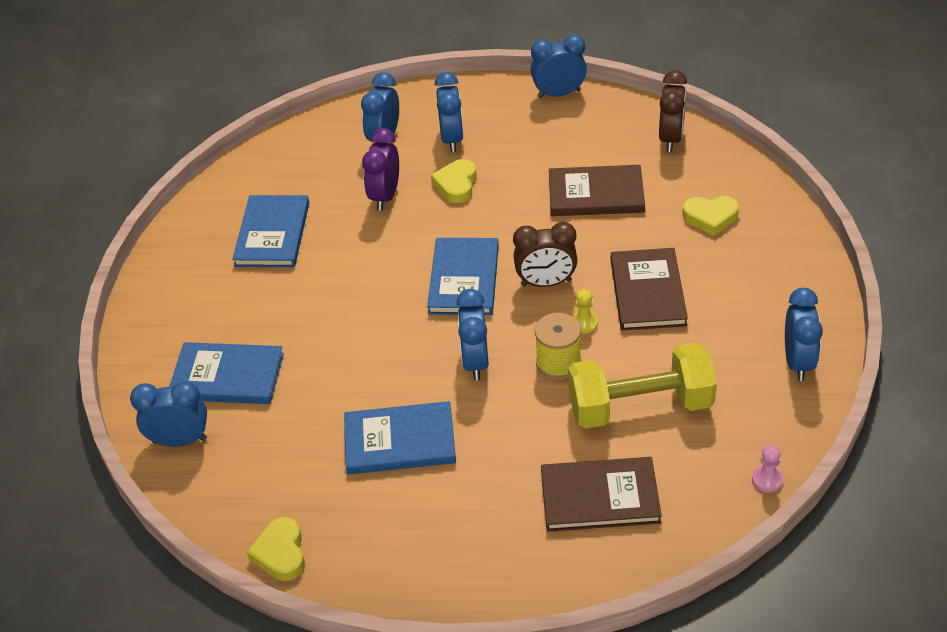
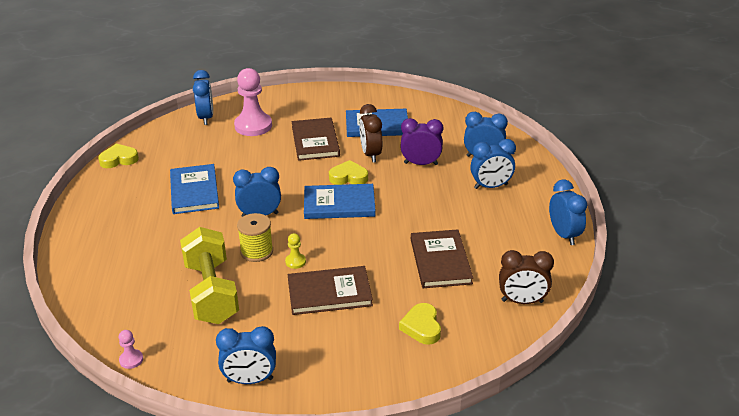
camera: 80 degrees right, 10 degrees down
(227, 376) = (253, 126): blue book -> pink pawn
(456, 185) = (439, 193): yellow heart -> yellow heart (348, 177)
(546, 283) = (337, 241): brown clock -> brown clock (371, 154)
(600, 497) = (133, 276): brown book -> brown book (315, 141)

